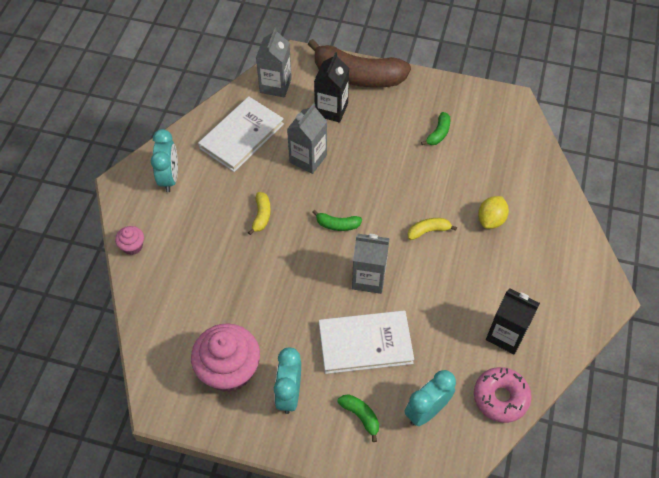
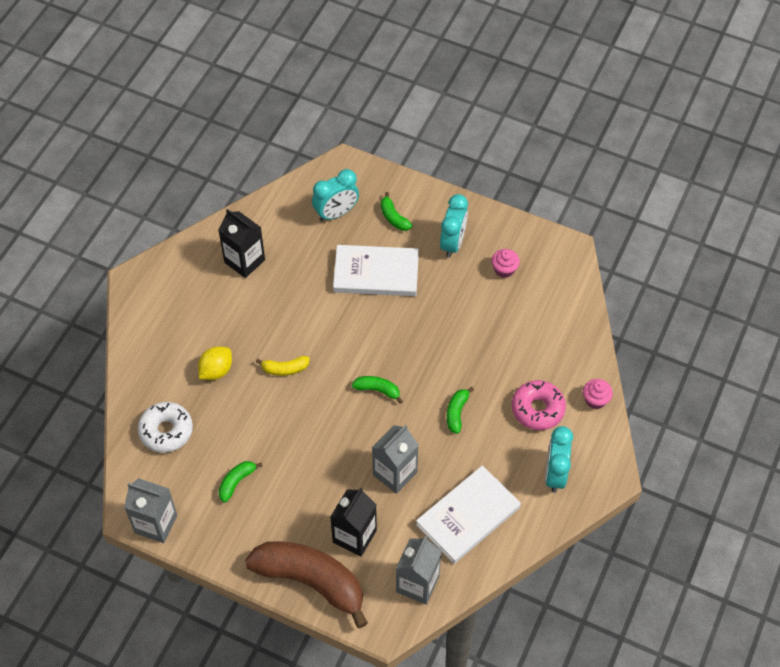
camera: 170 degrees left, 0 degrees up
(229, 370) = (504, 269): pink cupcake -> pink cupcake, size x0.46
(261, 216) = (456, 413): yellow banana -> green banana
(368, 278) = (358, 331): grey carton -> grey carton (156, 524)
(500, 397) = (269, 213): pink donut -> pink donut (537, 409)
(513, 163) = (166, 431): none -> white donut

